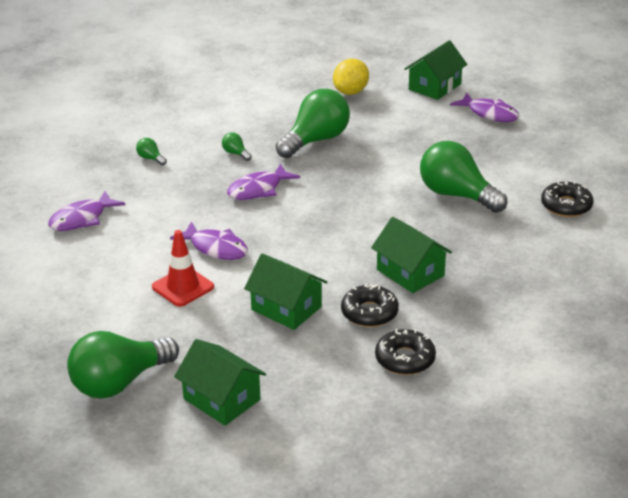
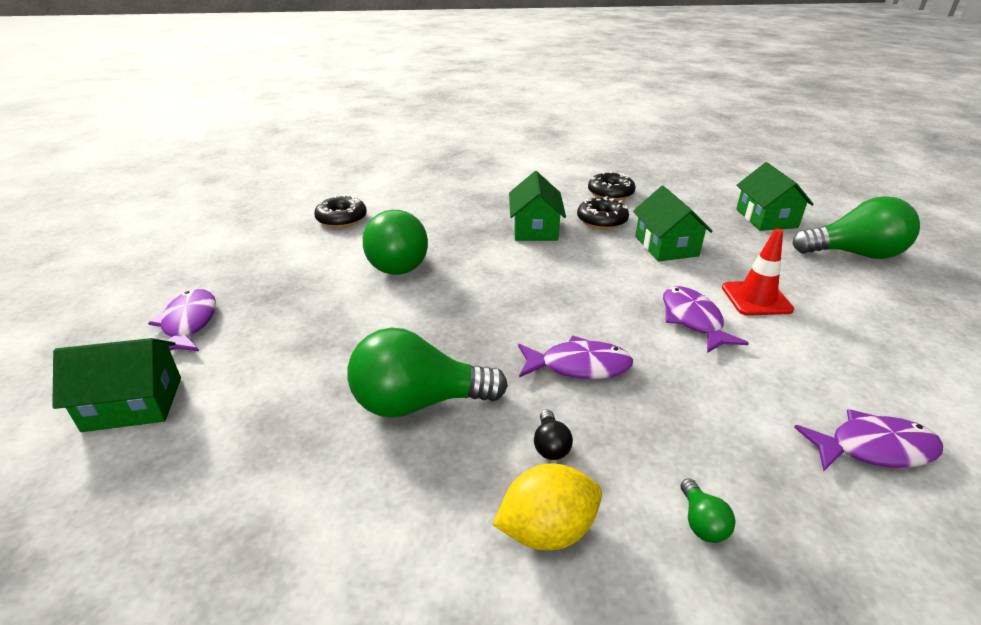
camera: 140 degrees left, 0 degrees up
(236, 153) = (550, 445): green light bulb -> black light bulb
(351, 92) = (228, 474): yellow lemon -> yellow lemon (547, 530)

